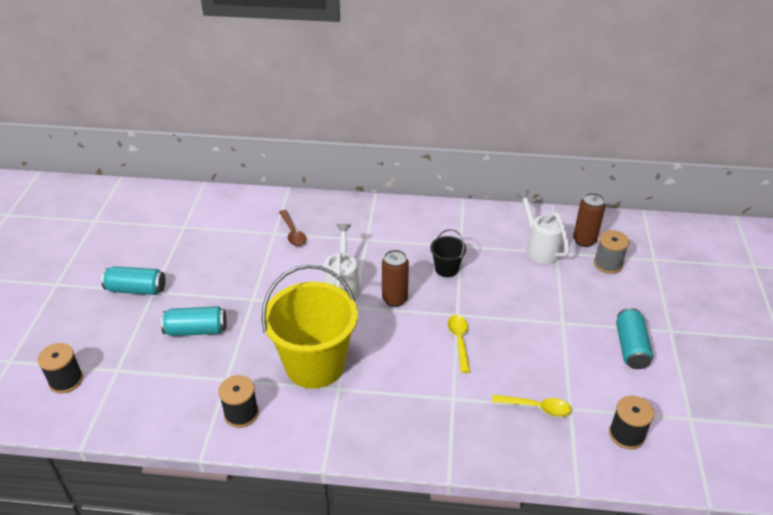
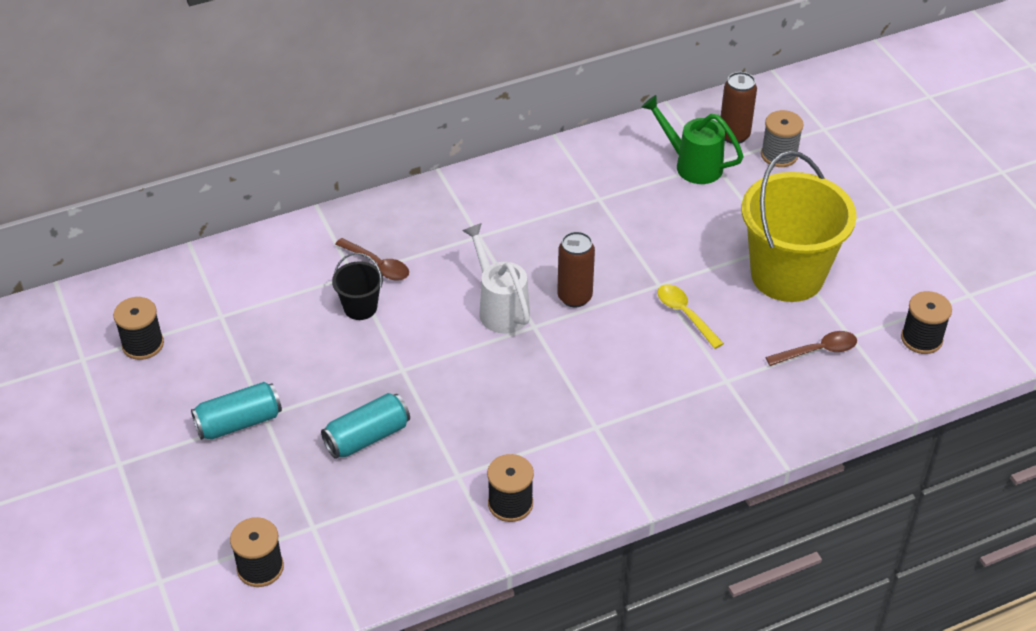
camera: 30 degrees left, 5 degrees up
(130, 225) = (143, 344): none -> black spool
(315, 364) = (546, 412): yellow bucket -> yellow bucket (787, 275)
(446, 269) = (605, 234): black bucket -> black bucket (360, 307)
(536, 407) = (817, 351): yellow spoon -> brown spoon
(540, 248) = (692, 165): white watering can -> green watering can
(630, 347) = (866, 243): turquoise can -> none

